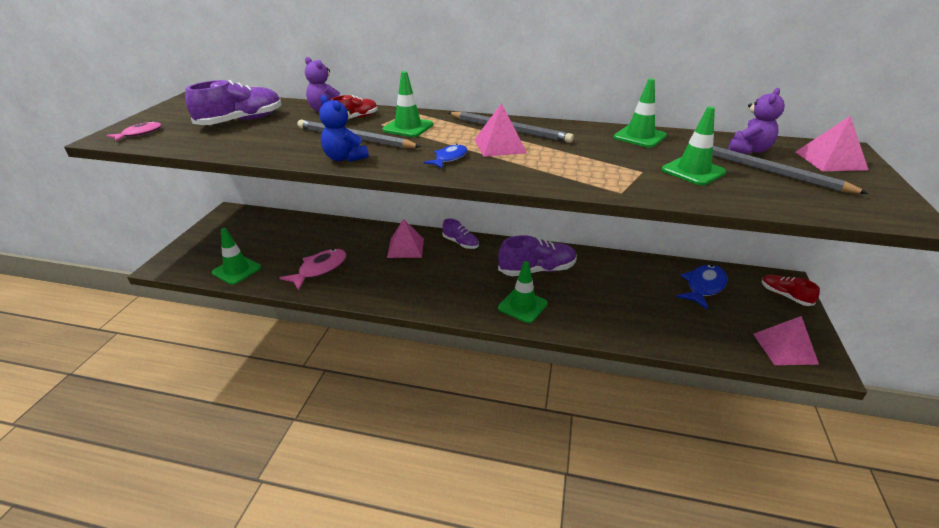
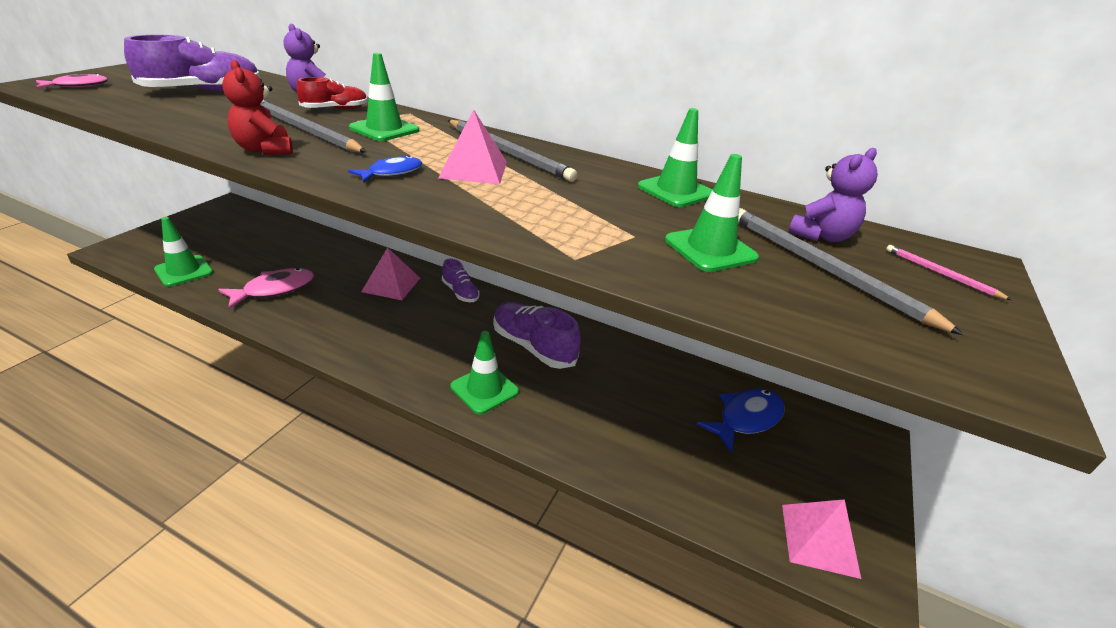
camera: 10 degrees right, 0 degrees up
(344, 158) = (265, 150): blue teddy bear -> red teddy bear
(537, 270) = (533, 346): purple shoe -> purple shoe turned 135 degrees counterclockwise
(785, 296) = (860, 459): red shoe -> none
(830, 160) = (940, 274): pink pyramid -> pink pencil

